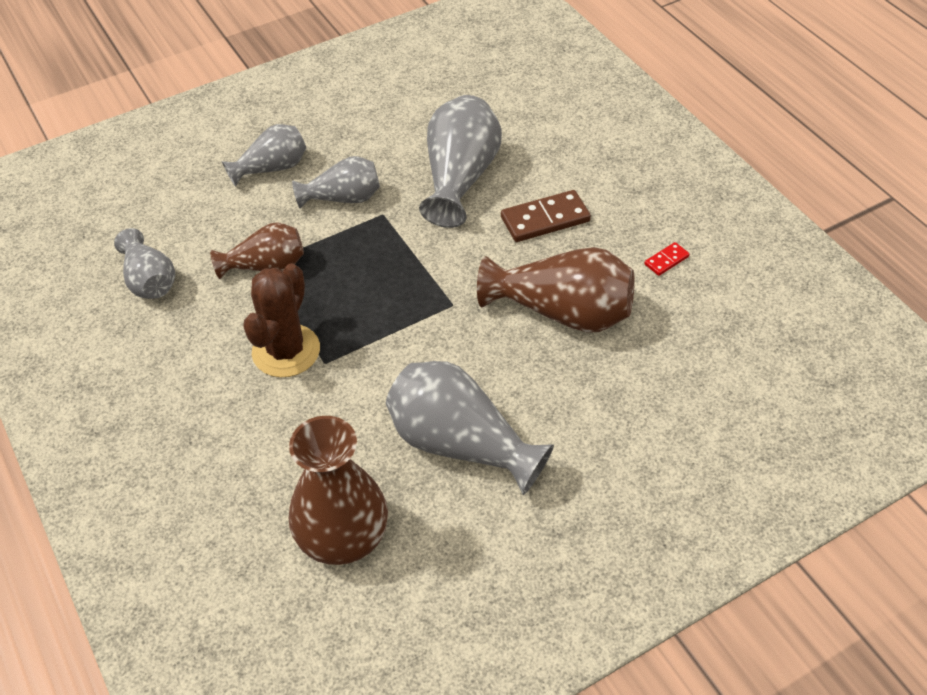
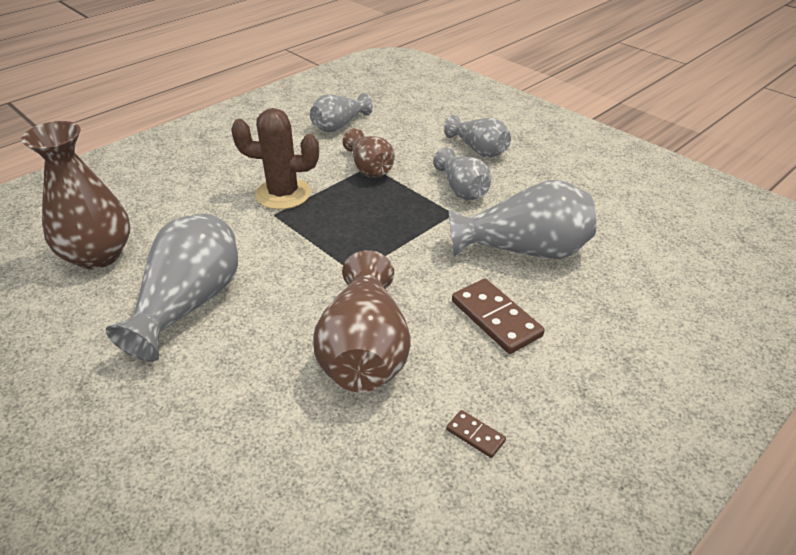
camera: 75 degrees right, 10 degrees down
(666, 260) = (475, 435): red domino -> brown domino

